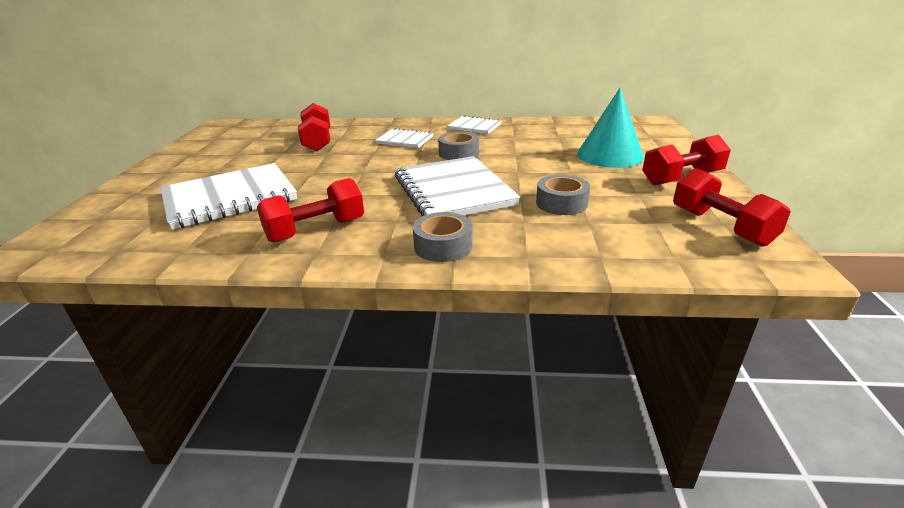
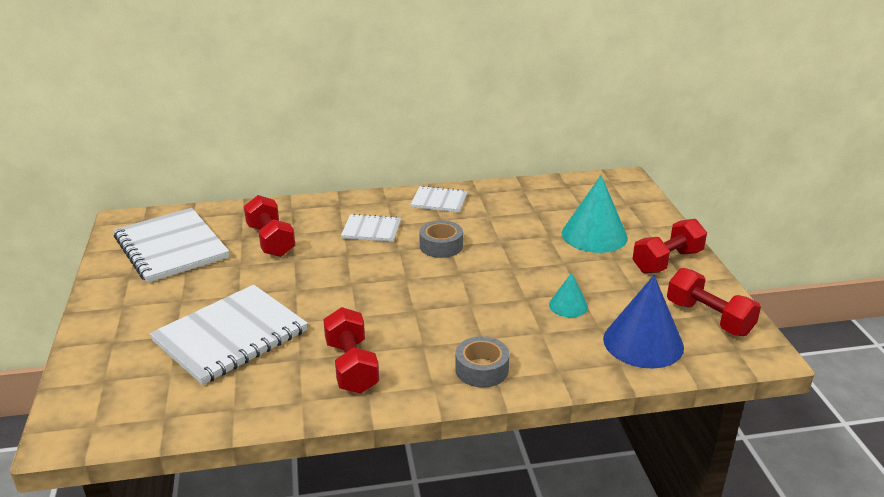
camera: 15 degrees left, 0 degrees up
(316, 230) = (351, 366): red dumbbell -> red dumbbell turned 60 degrees counterclockwise
(453, 191) = (460, 301): white notebook -> white notebook (171, 247)
(561, 203) = (568, 305): grey tape -> turquoise cone
(635, 241) = (643, 342): none -> blue cone

